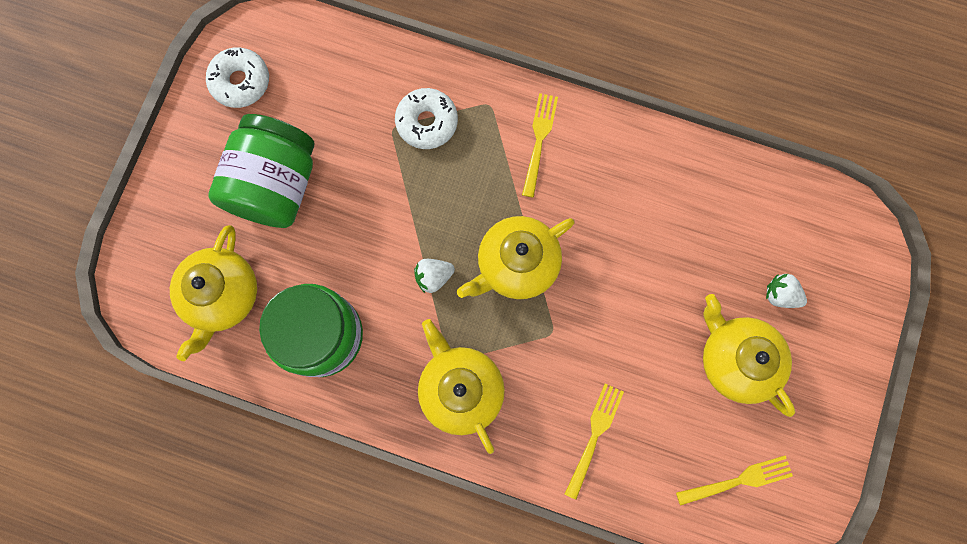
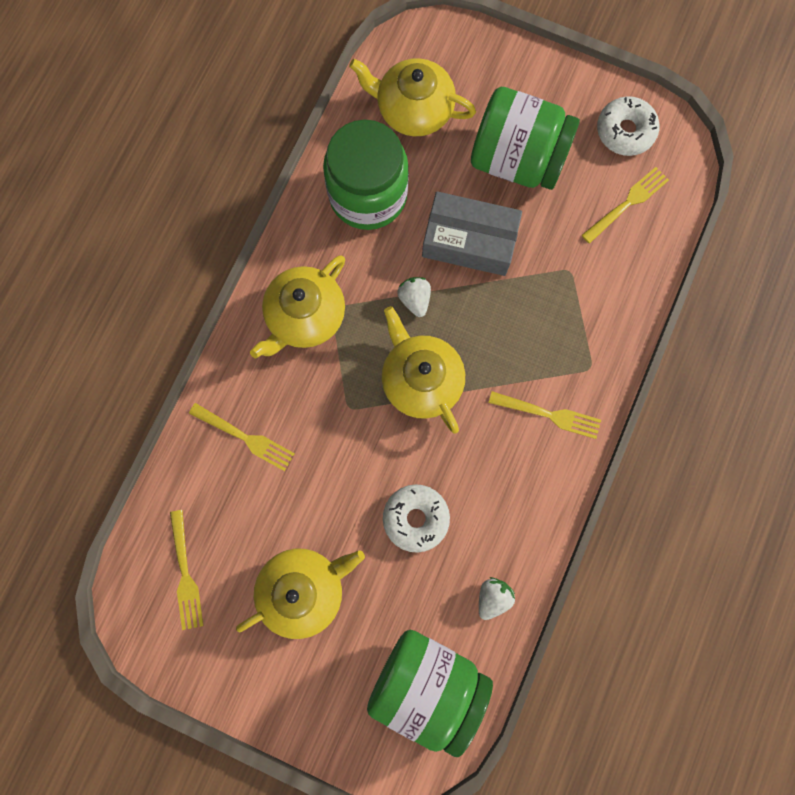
camera: 95 degrees right, 0 degrees up
(318, 77) = (627, 203): none -> yellow fork
(367, 227) = (469, 241): none -> grey box
(427, 122) = (574, 304): white donut -> white donut (416, 518)
(460, 388) = (305, 316): yellow teapot -> yellow teapot turned 150 degrees clockwise
(780, 294) = (365, 648): white strawberry -> white strawberry (493, 597)
(803, 235) = (427, 684): none -> green jar

